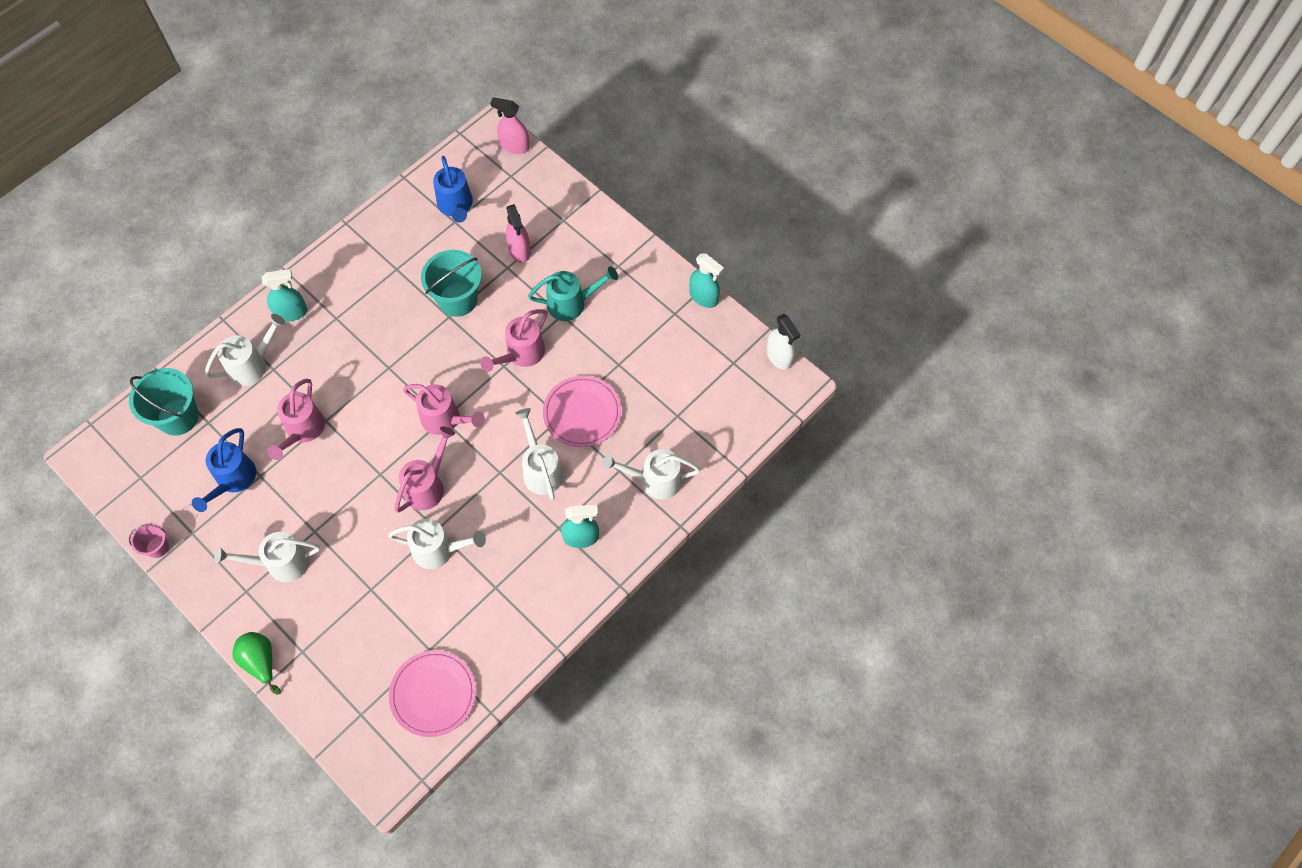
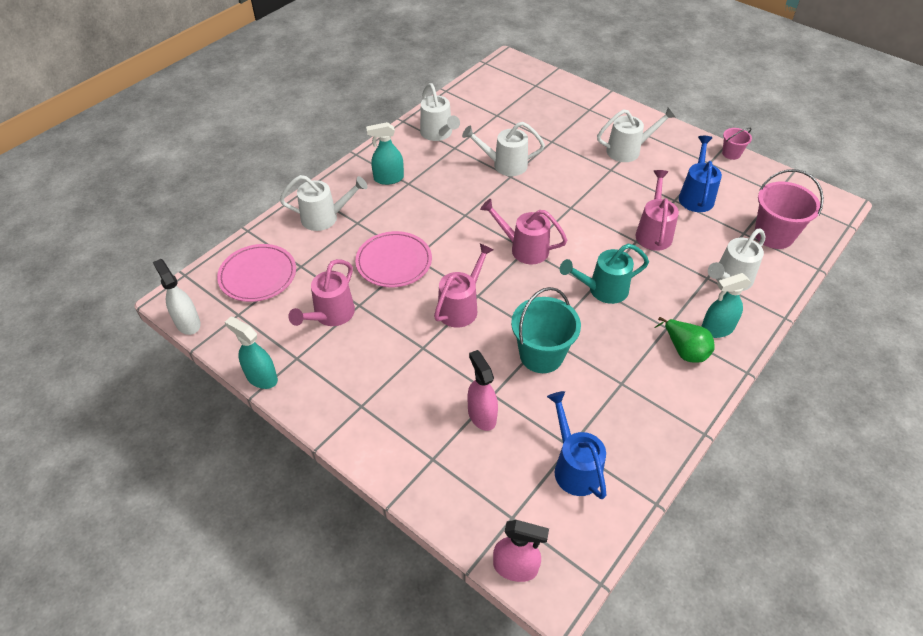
camera: 175 degrees right, 15 degrees down
(178, 417) = (773, 235): turquoise bucket -> pink bucket
(261, 662) = (616, 103): green pear -> green pear (684, 350)
(428, 485) = (526, 202): pink watering can -> pink watering can (330, 315)
(433, 694) = (488, 96): pink plate -> pink plate (258, 275)
(541, 469) = (428, 219): white watering can -> white watering can (438, 134)
(572, 303) = (412, 360): turquoise watering can -> turquoise watering can (602, 290)

